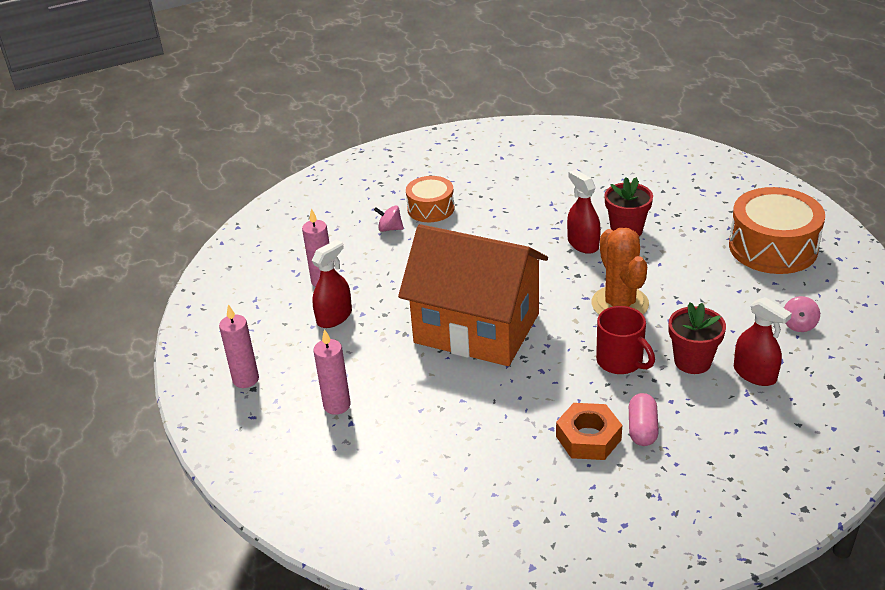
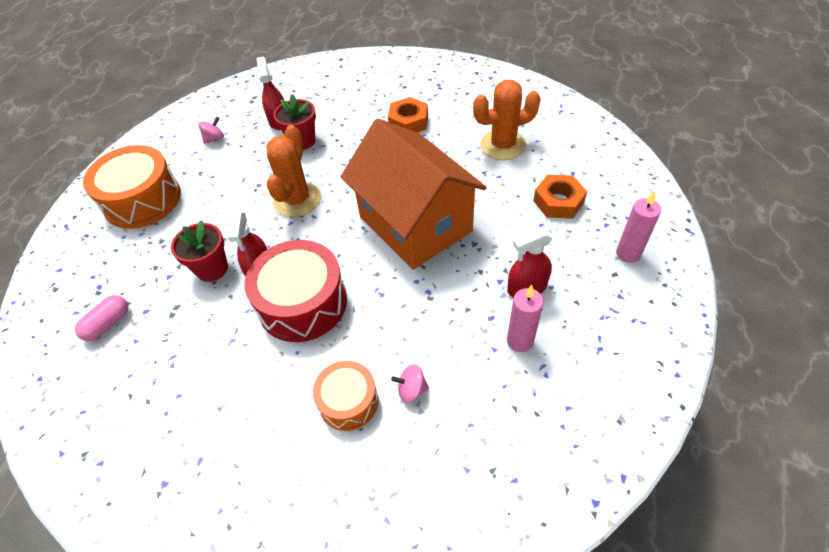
camera: 150 degrees left, 15 degrees up
(337, 405) = (558, 202): pink candle -> orange nut
(390, 228) = (411, 390): pink spinning top -> pink spinning top turned 135 degrees clockwise
(439, 451) = (503, 145): none -> orange cactus
(521, 240) = (302, 303): none -> red drum
(621, 361) = (343, 158): red mug -> none
(642, 429) = (374, 116): pink capsule -> pink capsule (108, 324)

